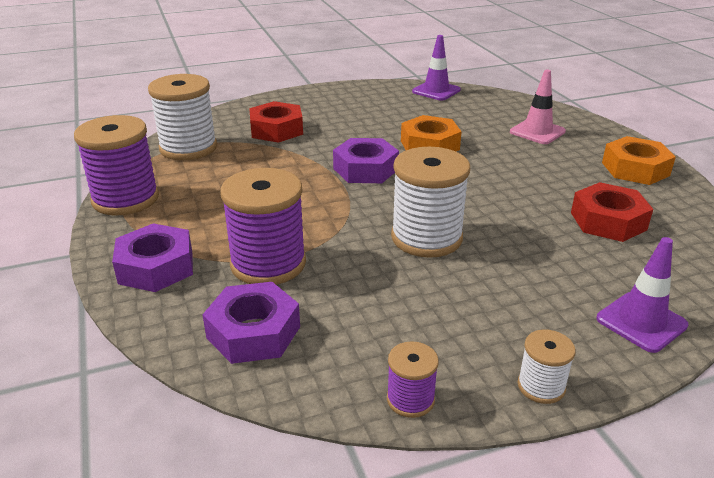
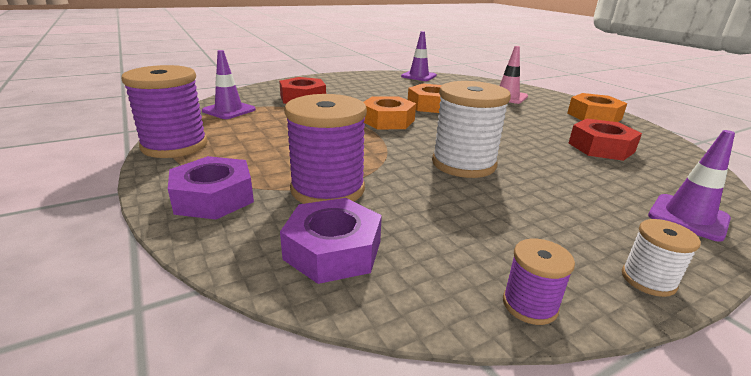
camera: 10 degrees left, 5 degrees down
(188, 148) = (229, 110): white spool -> purple traffic cone
(365, 169) = (387, 120): purple nut -> orange nut

